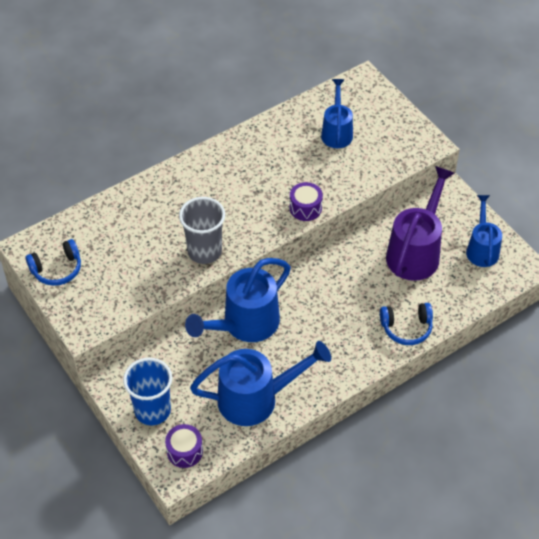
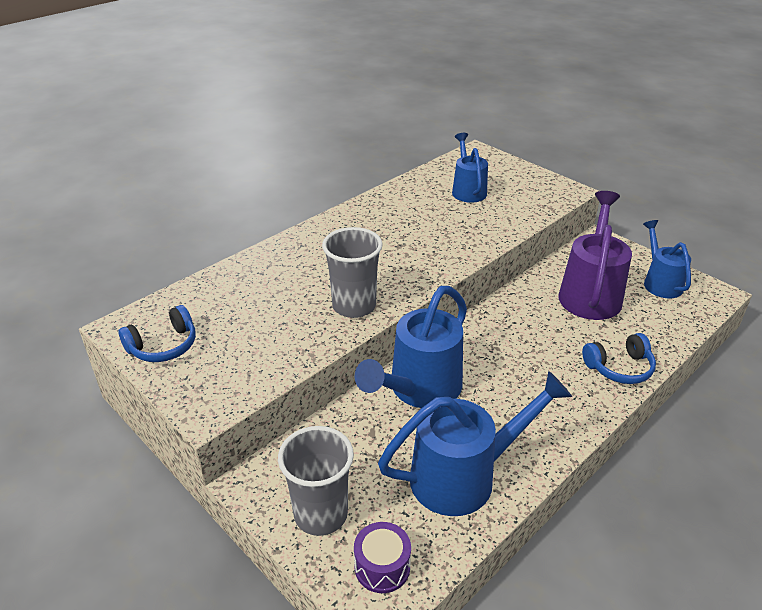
camera: 10 degrees left, 15 degrees down
(152, 410) = (321, 514): blue cup -> grey cup
(305, 208) = (460, 253): purple drum -> none

